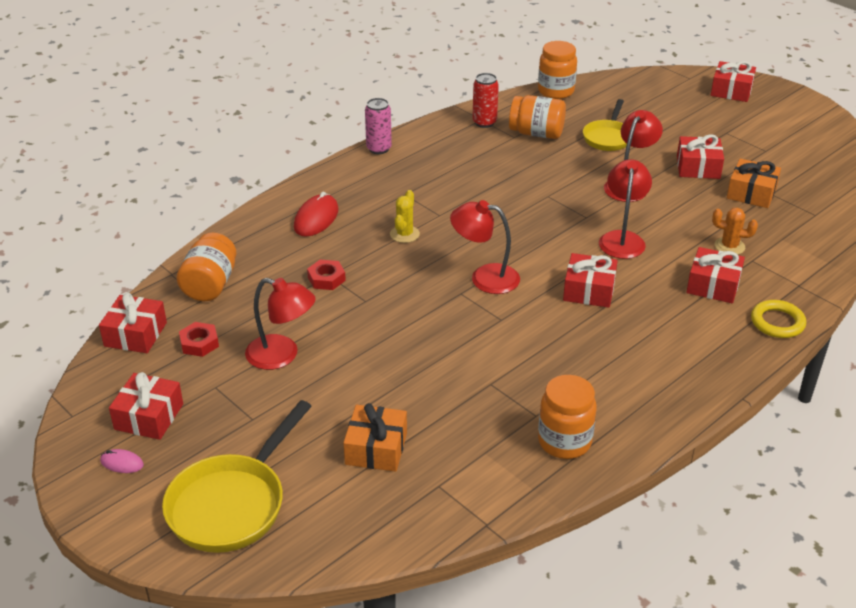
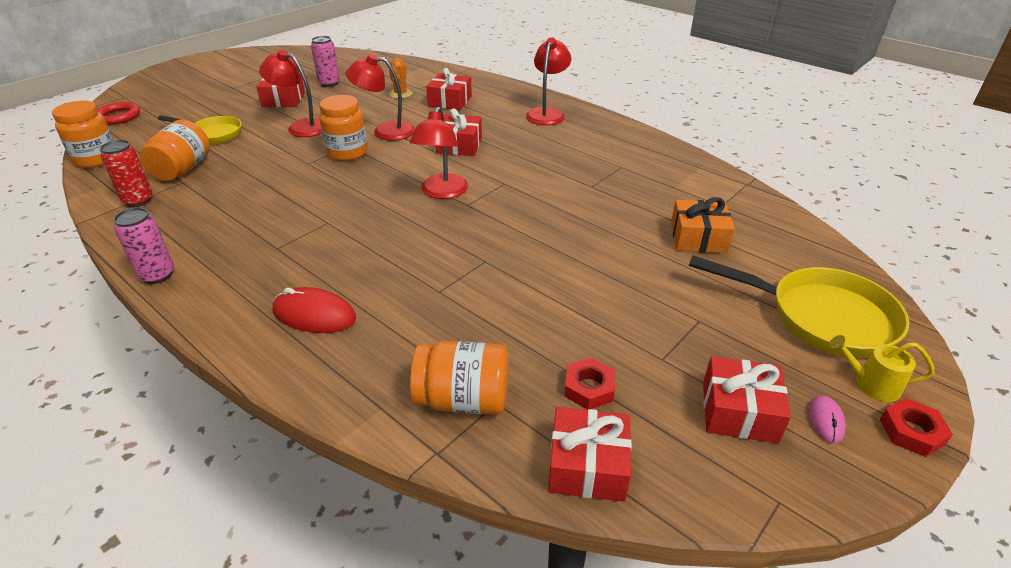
camera: 95 degrees left, 0 degrees up
(145, 506) = (870, 384): none -> yellow watering can
(282, 355) = (591, 311): red lamp -> red lamp (547, 113)
(326, 279) = (446, 292): red nut -> red nut (911, 432)
(404, 234) = (361, 243): yellow cactus -> none
(564, 441) = (645, 156): orange jar -> orange jar (347, 153)
(642, 84) = (118, 117): none -> red ring
(731, 91) = (162, 82): red gift -> none
(751, 193) = (329, 83): orange gift -> pink can
(777, 322) = (491, 84): yellow ring -> none

